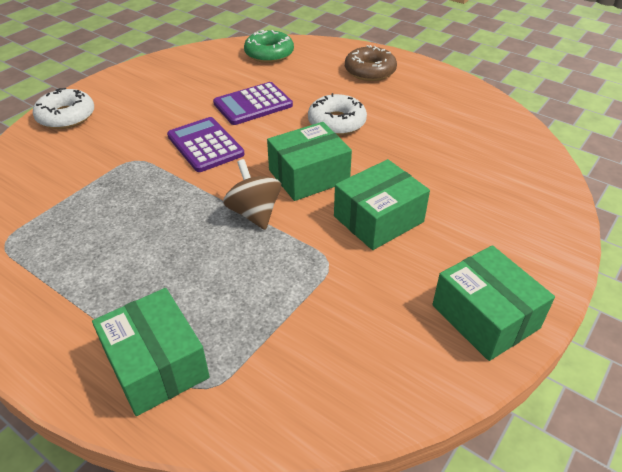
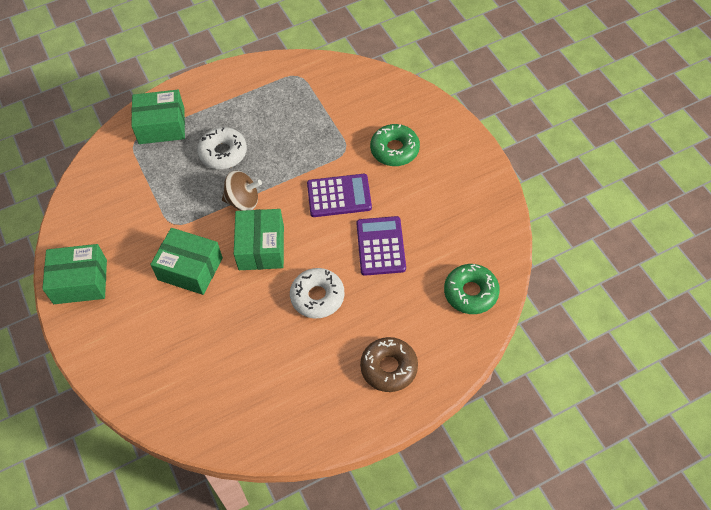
camera: 120 degrees right, 15 degrees up
(66, 116) = (431, 119): white donut -> white donut (223, 153)
(121, 128) = (394, 150): none -> green donut
(378, 219) = (190, 269): green box -> green box turned 60 degrees counterclockwise

